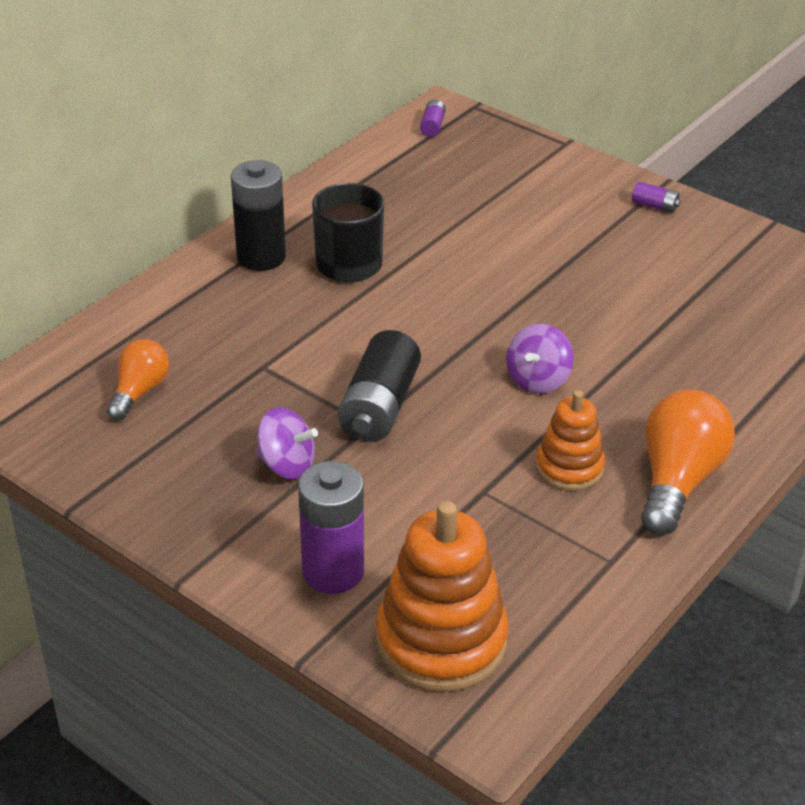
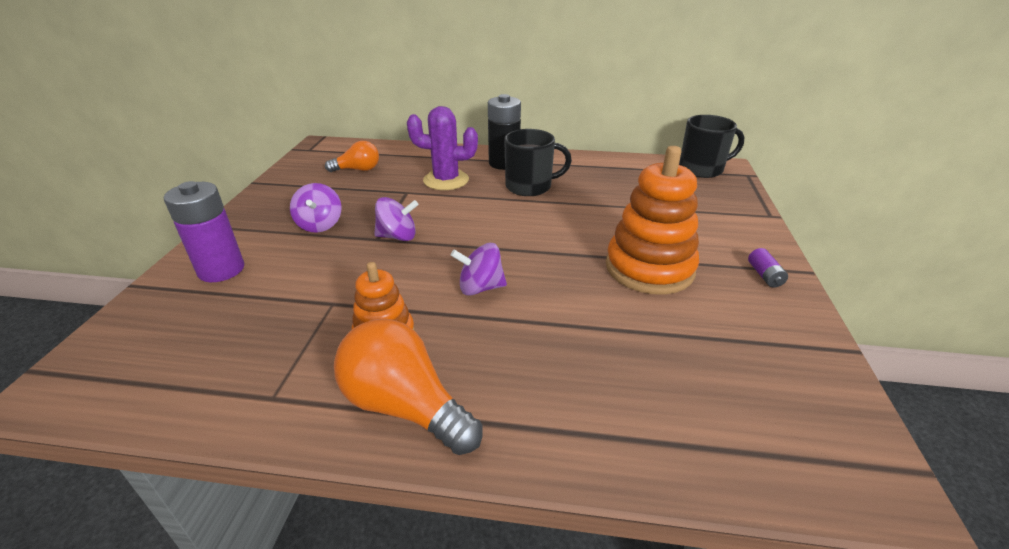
camera: 60 degrees right, 5 degrees down
(262, 322) = (446, 180): none -> purple cactus
(379, 406) = (398, 236): black battery -> purple spinning top
(432, 126) = (702, 169): purple battery -> black mug
(441, 641) = (153, 335): orange stacking toy -> orange stacking toy (649, 268)
(677, 480) = (405, 406): orange light bulb -> orange light bulb turned 135 degrees counterclockwise

